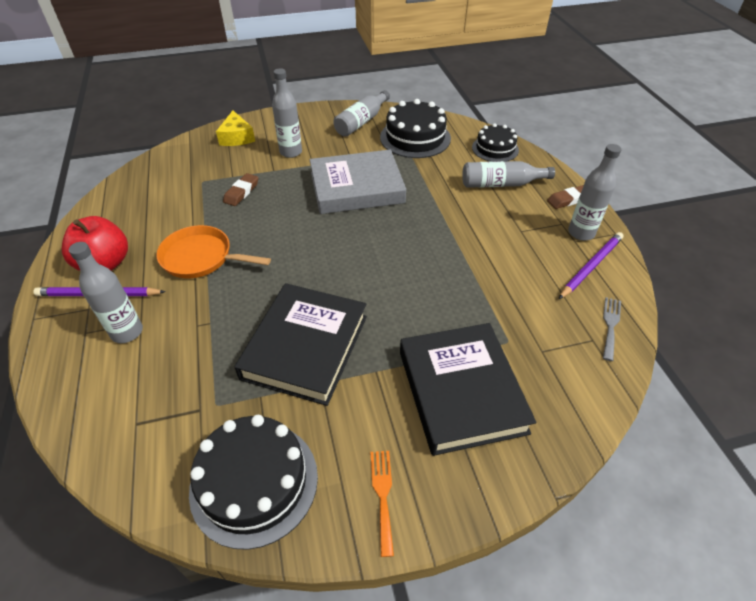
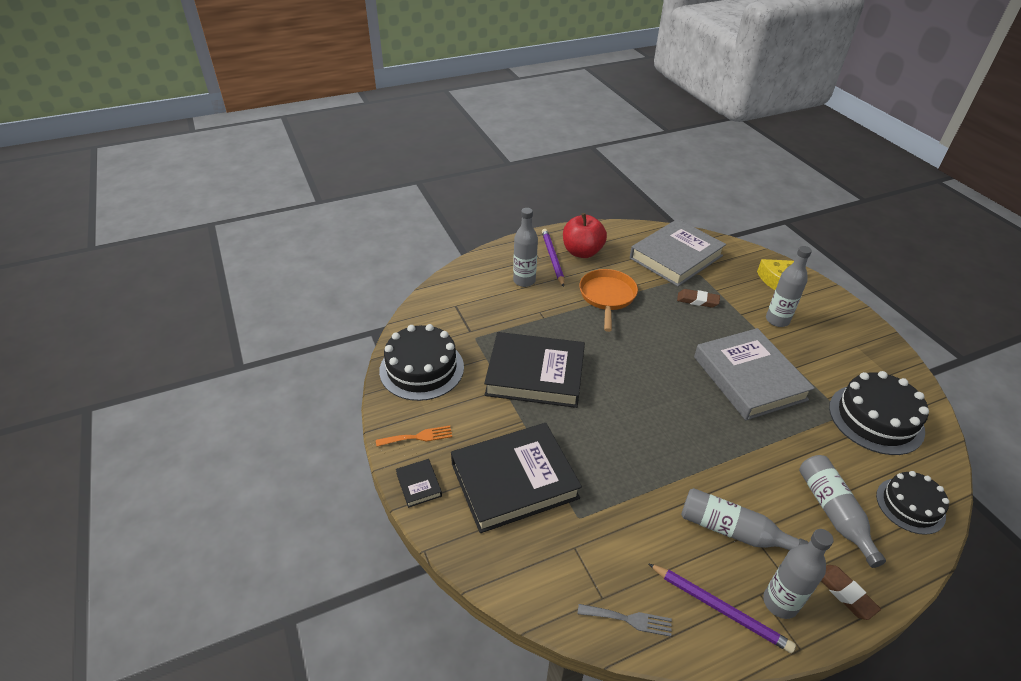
camera: 80 degrees right, 5 degrees down
(165, 190) = (676, 257): none -> grey book
(361, 122) = (873, 366): grey bottle -> grey bottle (732, 530)
(462, 499) = (419, 485): none -> black book

